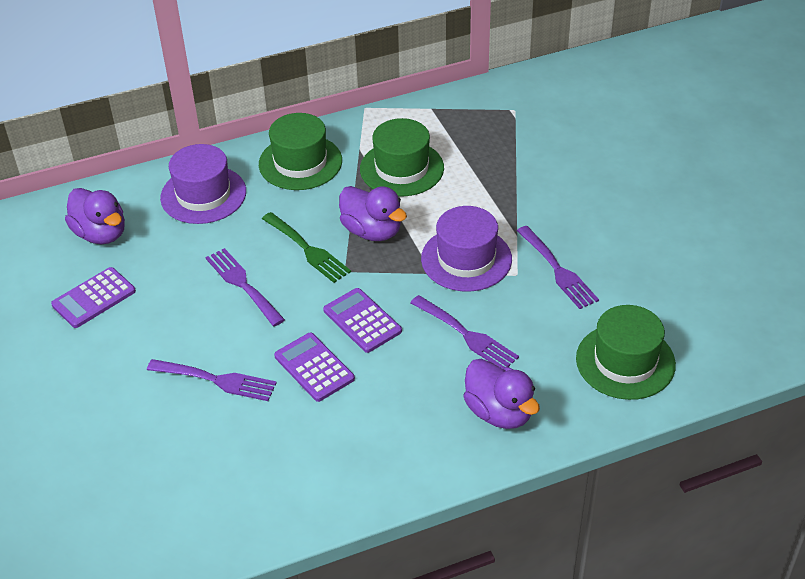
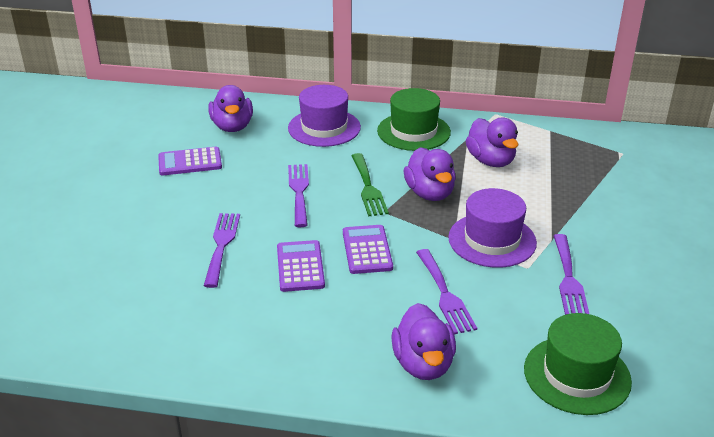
camera: 30 degrees right, 10 degrees down
(217, 380) = (221, 245): purple fork -> purple fork turned 135 degrees counterclockwise
(402, 168) = (491, 161): green hat -> purple duck

